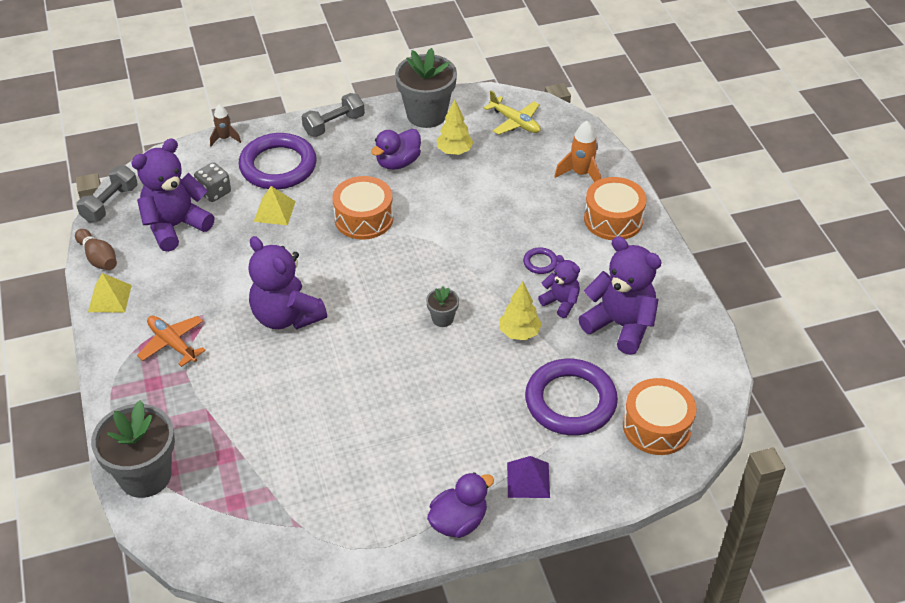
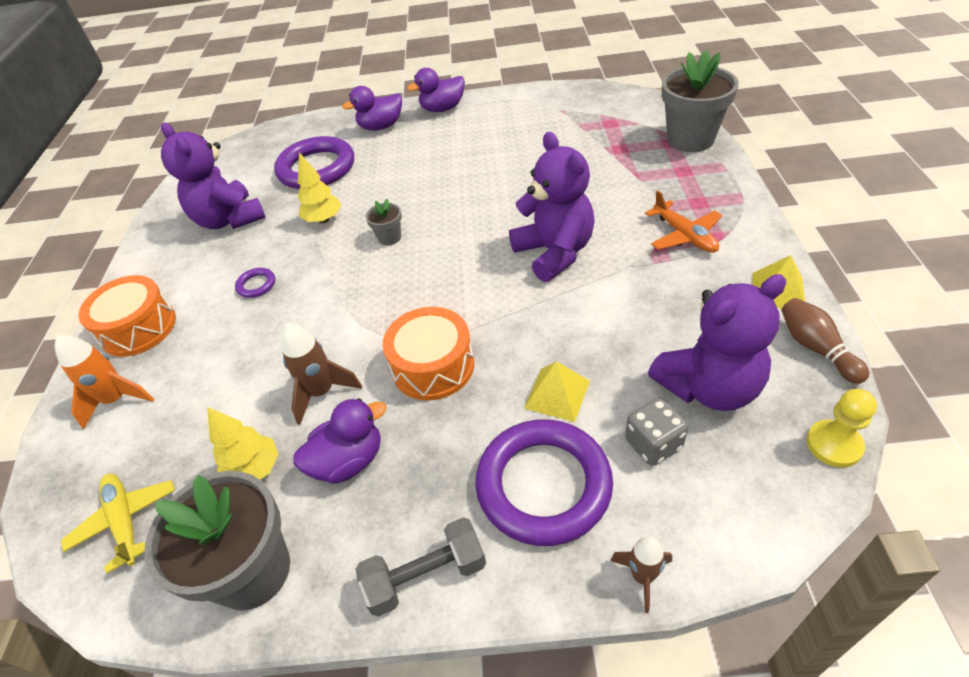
camera: 160 degrees left, 0 degrees up
(110, 204) = (834, 445): grey dumbbell -> yellow pawn
(436, 194) = (322, 392): none -> brown rocket
(528, 480) = (381, 126): purple pyramid -> purple duck
(561, 302) = (266, 243): purple teddy bear -> none
(657, 426) = (265, 150): orange drum -> none

